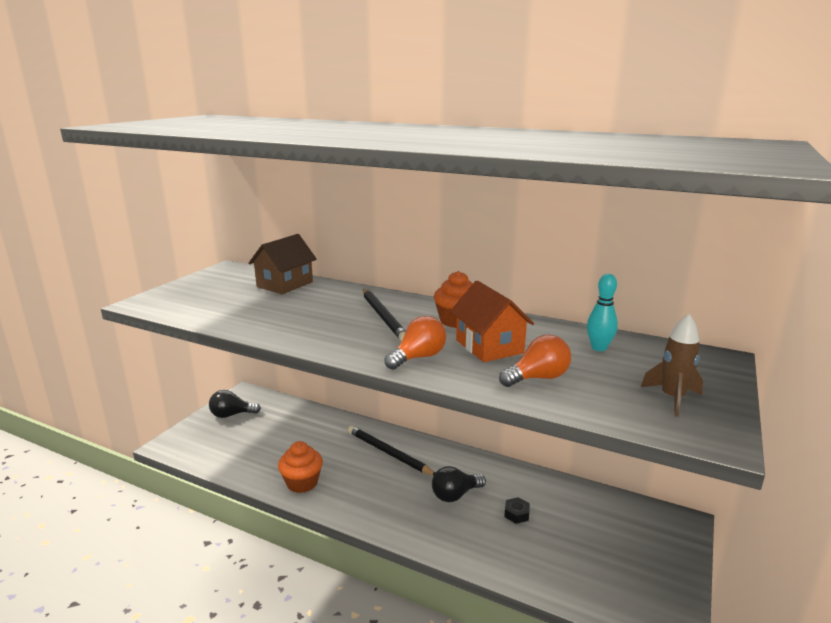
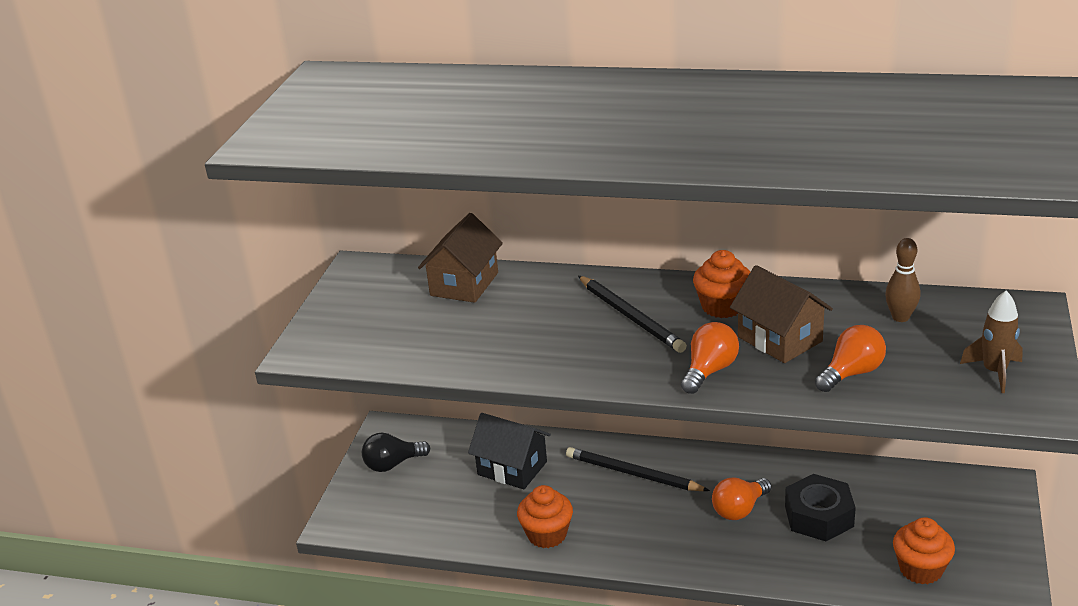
camera: 10 degrees left, 10 degrees up
(307, 432) = (512, 468): none -> black house
(455, 495) = (739, 509): black light bulb -> orange light bulb
(489, 346) = (780, 339): orange house -> brown house
(516, 514) = (819, 516): black nut -> black nut, size x2.18
(590, 579) = (921, 569): none -> orange cupcake
(599, 348) = (900, 317): turquoise bowling pin -> brown bowling pin

